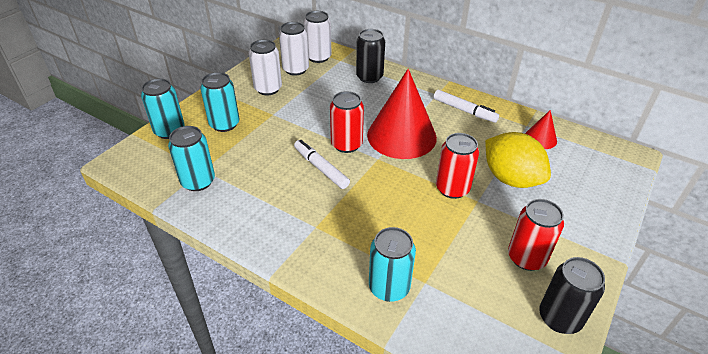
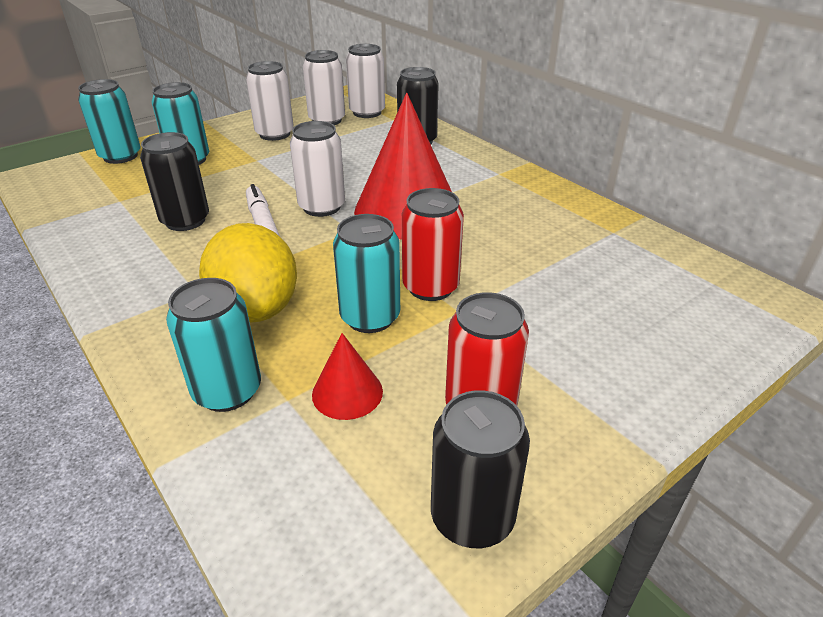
camera: 20 degrees right, 5 degrees down
(198, 181) = (101, 211): turquoise can -> turquoise can (370, 317)
(265, 176) = (185, 221): none -> black can
(346, 144) = (322, 207): red can -> white can
(464, 110) = (525, 198): white marker -> none
(511, 178) = (535, 294): yellow lemon -> yellow lemon (256, 308)
(540, 138) = (625, 252): red cone -> red cone (347, 392)

